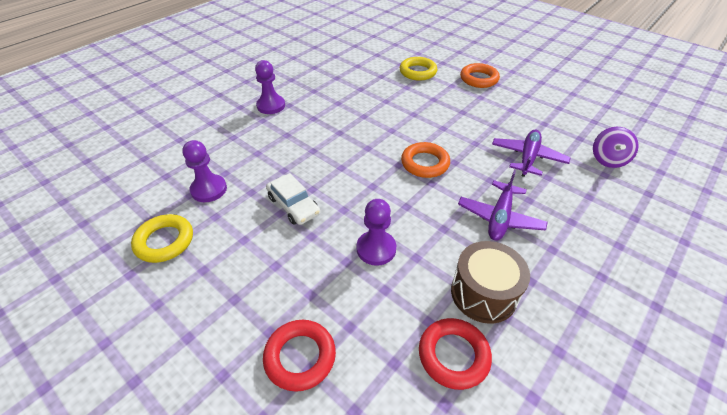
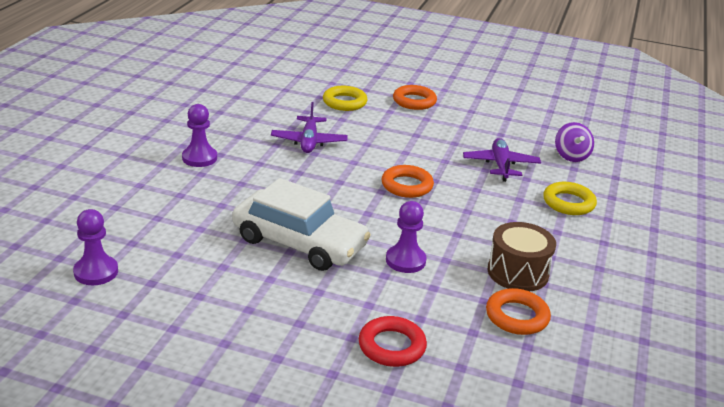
camera: 25 degrees left, 15 degrees down
(164, 241) = (186, 296): yellow ring -> yellow ring (568, 203)
(209, 189) = (195, 246): purple pawn -> purple pawn (96, 272)
(293, 205) = (299, 242): white car -> white car, size x1.91
(453, 355) = (517, 316): red ring -> orange ring
(499, 217) = (501, 217): purple plane -> purple plane (309, 141)

